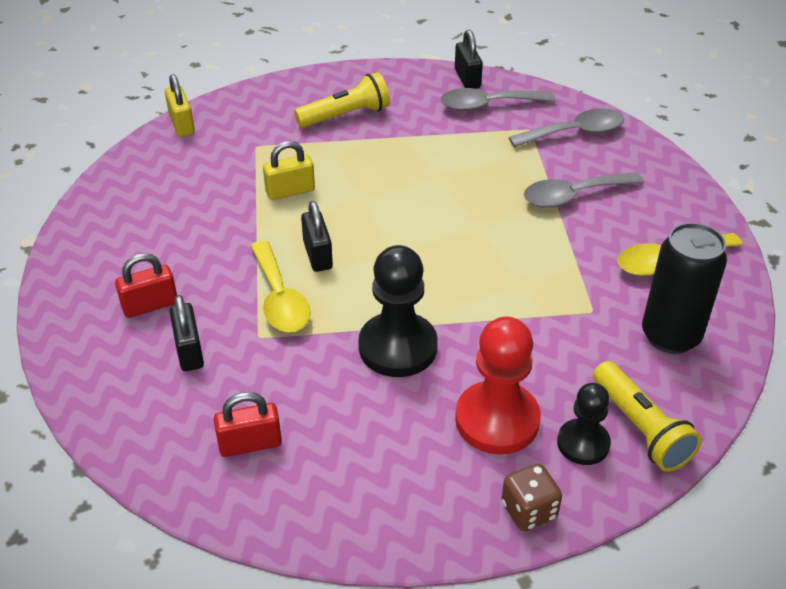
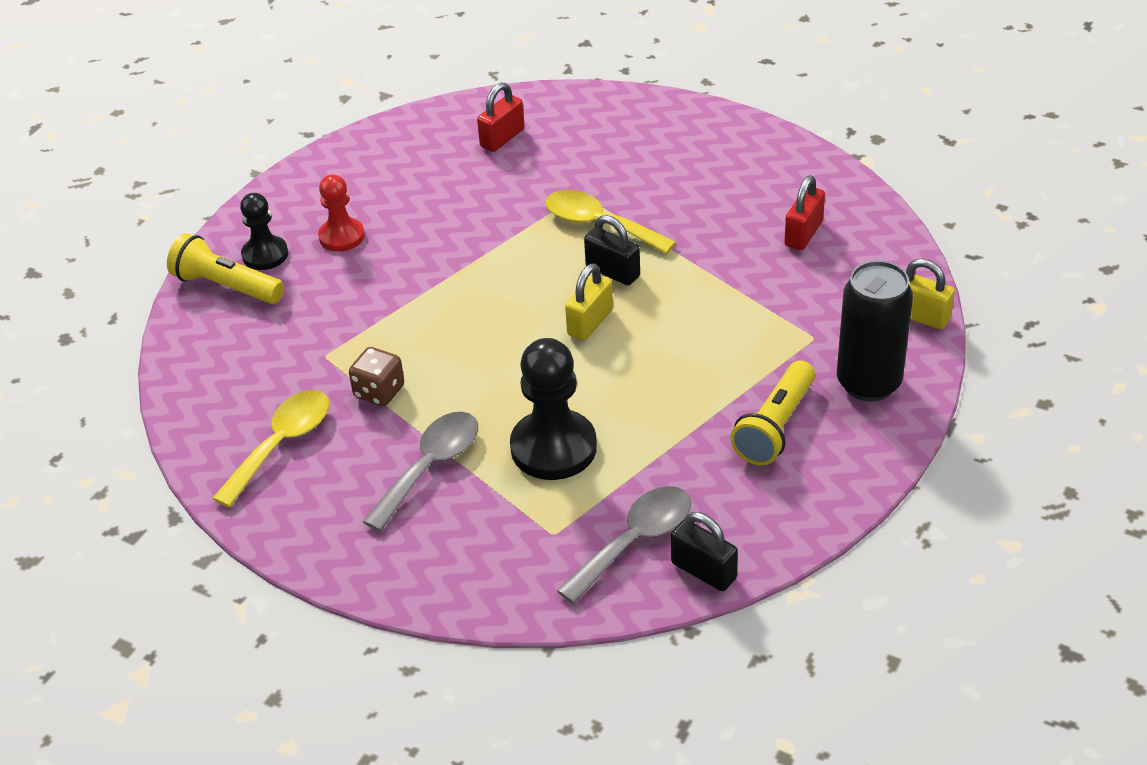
camera: 145 degrees right, 0 degrees up
(150, 305) = (691, 168): red padlock -> red padlock (803, 234)
(189, 351) = (617, 159): black padlock -> none
(290, 191) = (714, 312): yellow padlock -> yellow padlock (590, 322)
(398, 347) = (464, 242): black pawn -> black pawn (553, 448)
(497, 420) = (341, 236): red pawn -> red pawn, size x0.61
(529, 510) = (276, 199): brown dice -> brown dice (379, 392)
(575, 133) = (495, 560): grey spoon -> none
(670, 336) = (240, 370): black can -> black can (868, 383)

